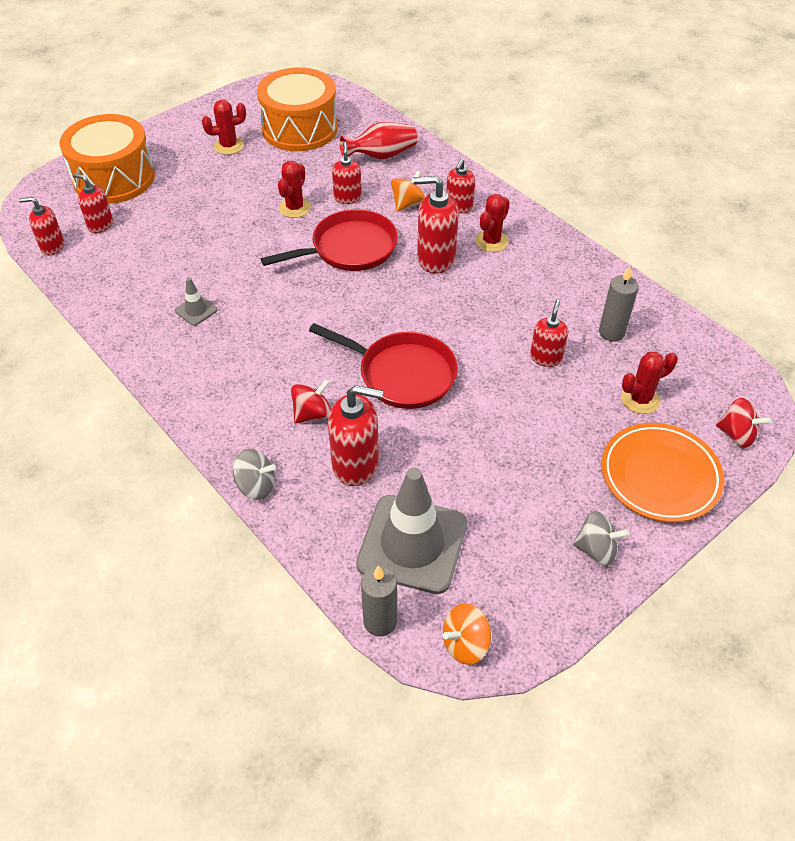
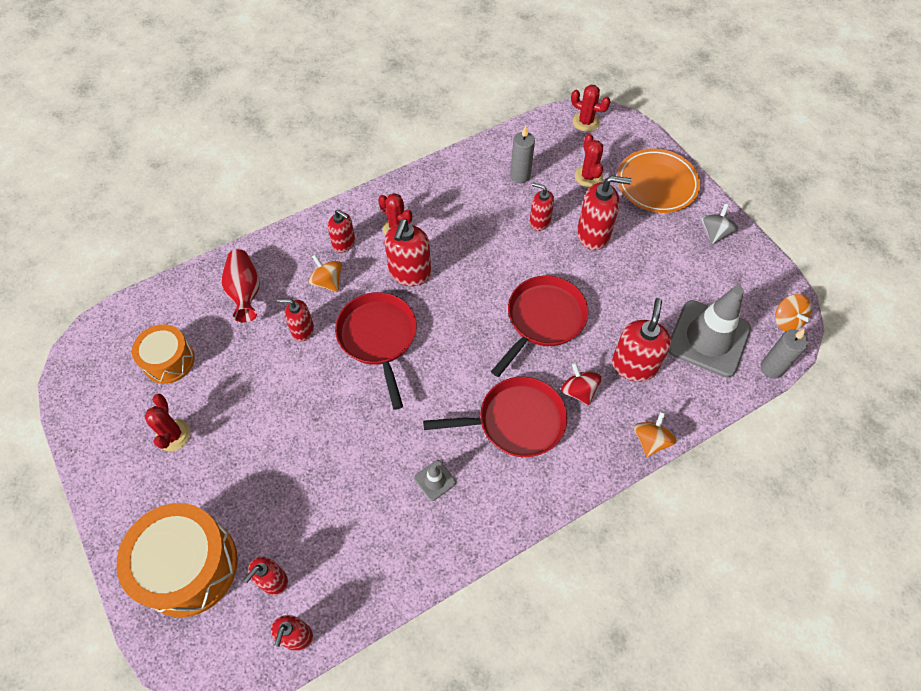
camera: 80 degrees left, 10 degrees up
(256, 486) = (650, 440): grey spinning top -> orange spinning top
(267, 363) = (516, 421): none -> red pan
(295, 208) = (304, 378): red cactus -> red cactus (585, 122)
(300, 128) = (169, 361): orange drum -> orange drum, size x0.60
(544, 411) = (593, 234): none -> red soap dispenser
(736, 434) = (625, 135): red spinning top -> none

